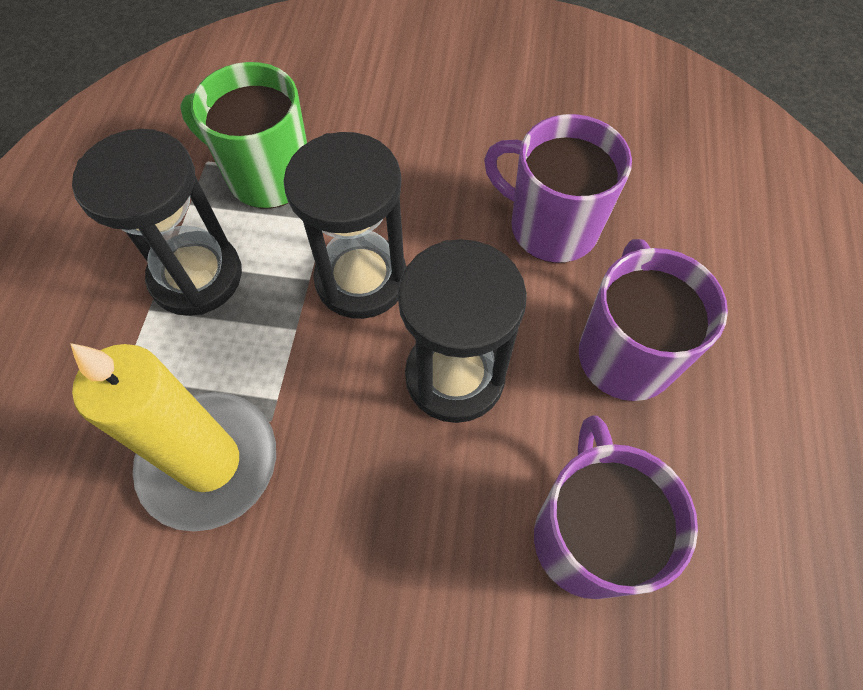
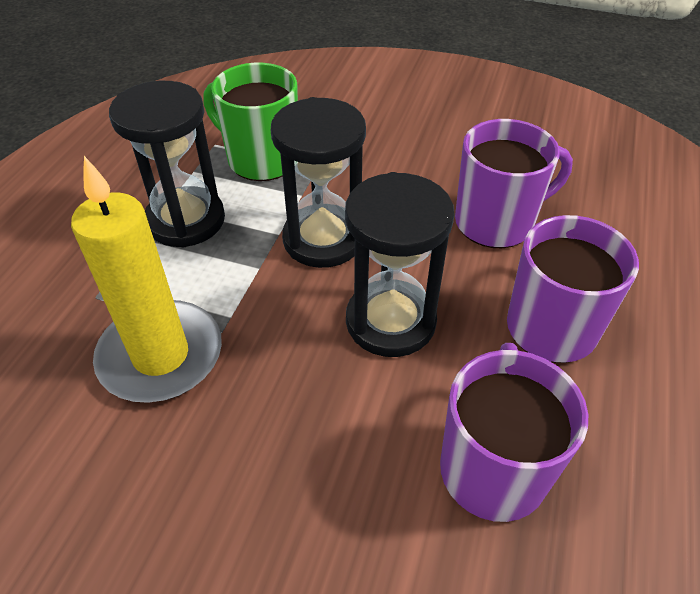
camera: 10 degrees right, 15 degrees down
(550, 227) = (496, 222): purple mug -> purple mug turned 120 degrees clockwise

